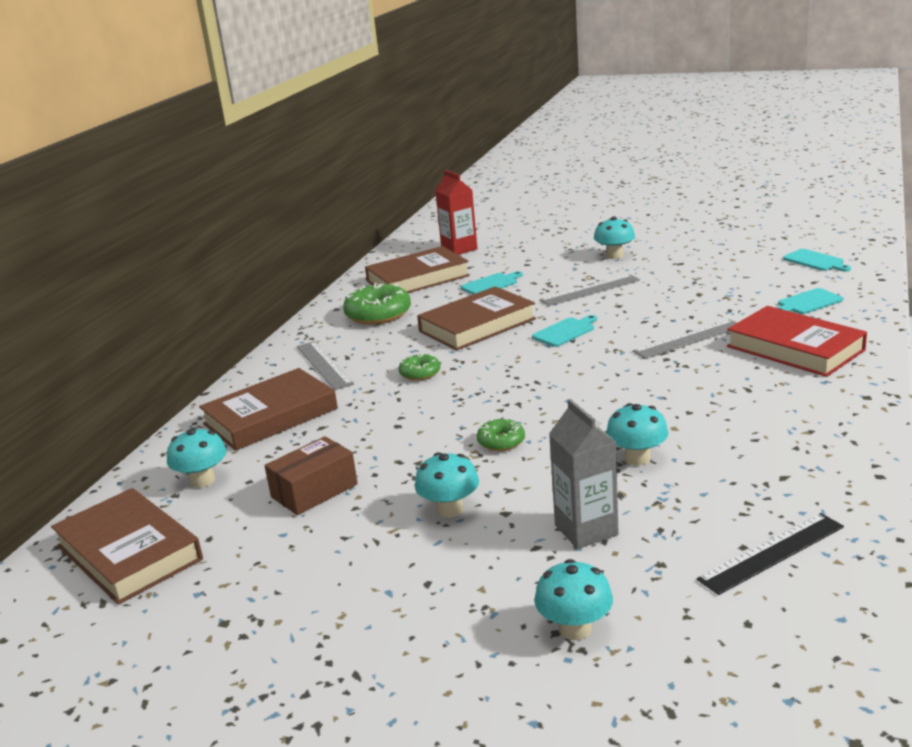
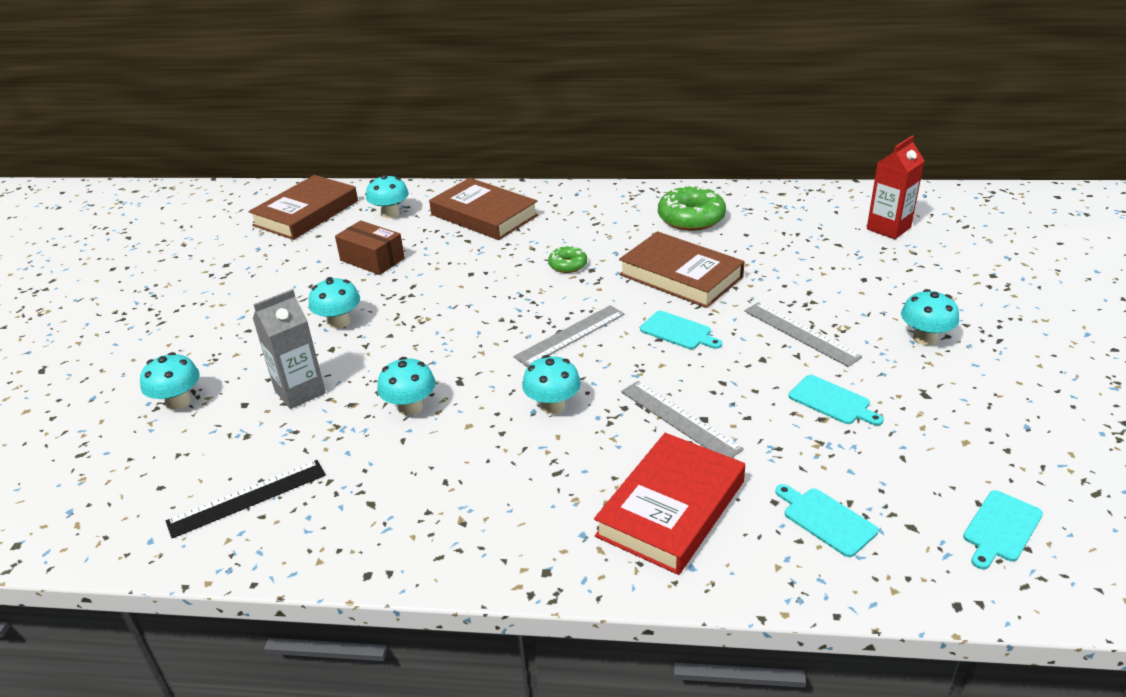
camera: 75 degrees right, 10 degrees up
(324, 365) = (577, 216): grey ruler -> grey ruler (570, 335)
(418, 278) = (790, 220): brown book -> none
(491, 284) = (792, 266): turquoise cutting board -> turquoise cutting board (832, 401)
(501, 442) = (442, 329): green donut -> none
(655, 388) = (553, 406): none -> turquoise mushroom
(772, 553) = (247, 498): black ruler -> black ruler turned 75 degrees counterclockwise

